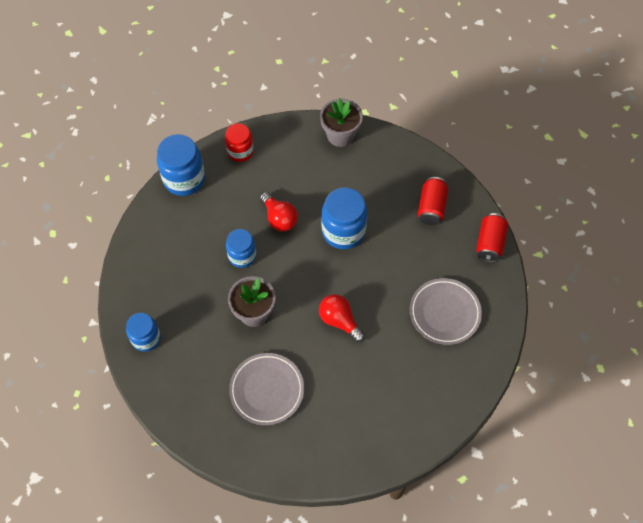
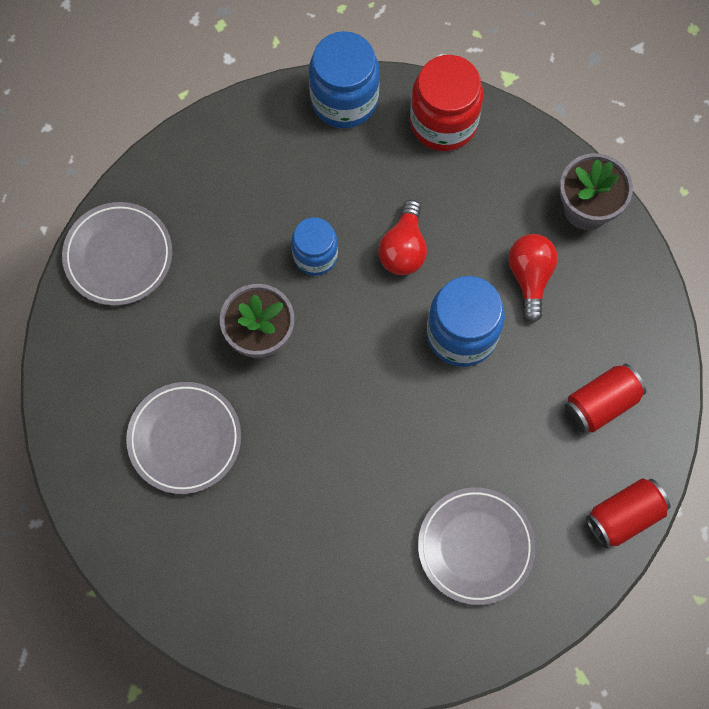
camera: 45 degrees right, 10 degrees up
(146, 338) = (118, 256): blue jar -> grey plate
(240, 151) = (443, 122): red jar -> red jar, size x1.57
(339, 321) = (344, 438): red light bulb -> red light bulb (530, 277)

